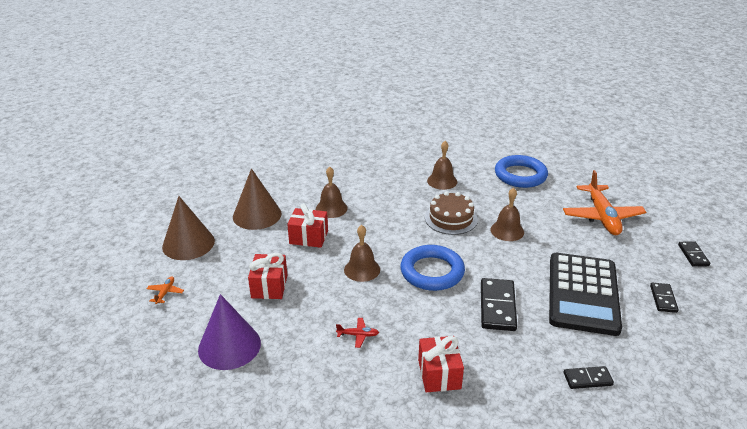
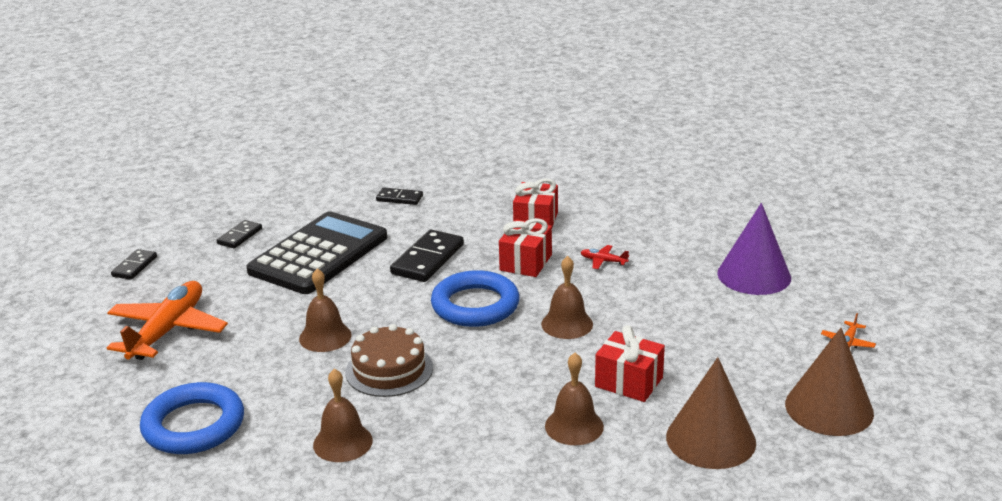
camera: 160 degrees left, 5 degrees down
(269, 286) = (700, 326): red gift -> red gift (526, 262)

